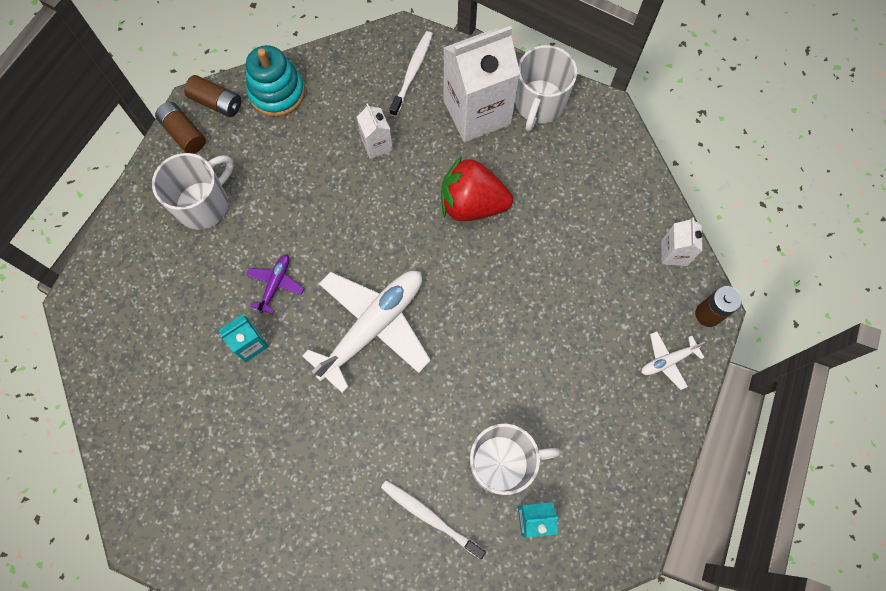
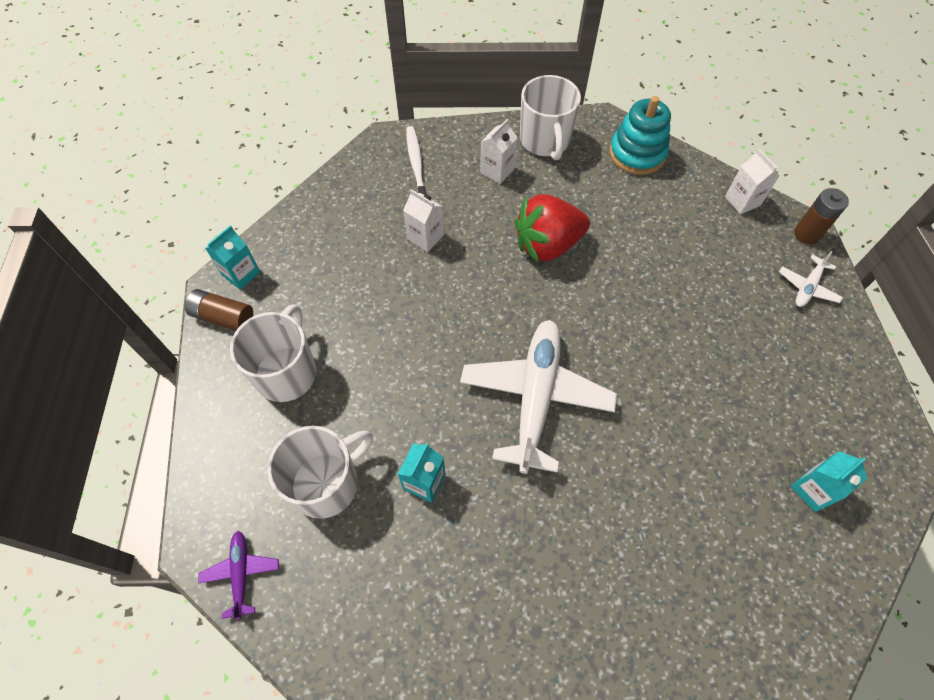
camera: 30 degrees left, 10 degrees down
(216, 103) = (241, 274): brown battery -> turquoise carton
(275, 284) = (412, 409): purple plane -> purple plane (241, 573)
(277, 92) = (298, 237): turquoise stacking toy -> turquoise stacking toy (637, 154)
(429, 517) = (720, 547): white toothbrush -> none
(477, 112) = (497, 171): white carton -> white carton, size x0.47
(502, 463) = (745, 454): white mug -> white mug (327, 483)

